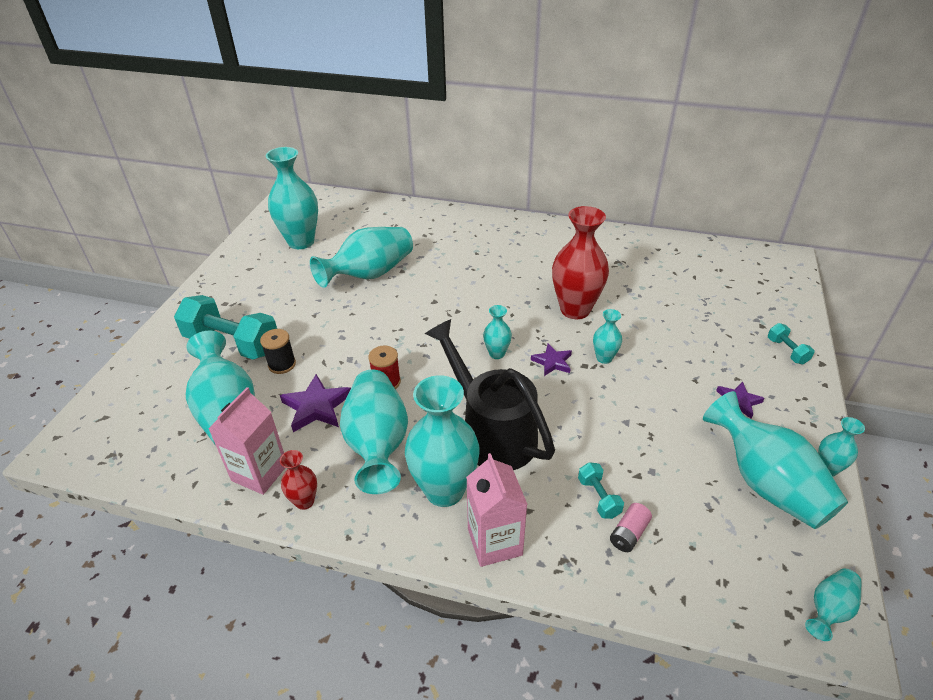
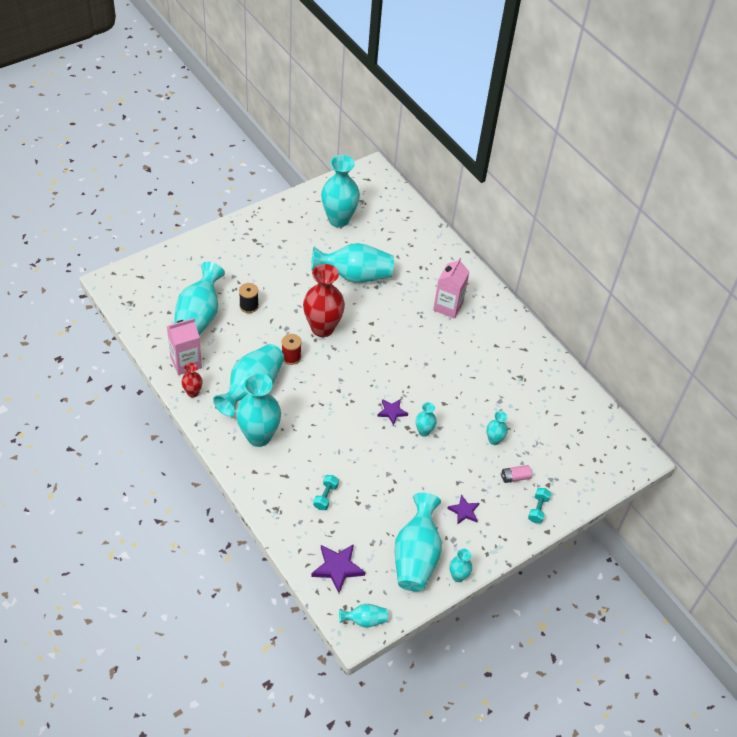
camera: 35 degrees right, 10 degrees up
(232, 343) = (236, 273): turquoise dumbbell -> none
(316, 407) = (243, 345): purple star -> purple star (337, 568)
(492, 433) = (312, 426): black watering can -> none
(494, 542) = (255, 477): pink carton -> pink carton (448, 306)
(497, 354) = (367, 384): turquoise vase -> turquoise vase (494, 440)
(575, 309) = (447, 390): red vase -> red vase (322, 328)
(629, 534) = (319, 522): pink battery -> pink battery (515, 477)

